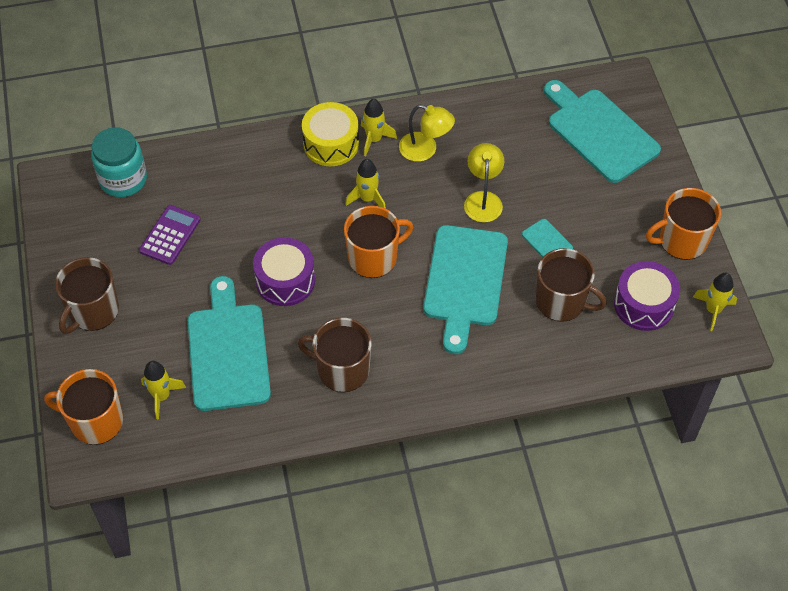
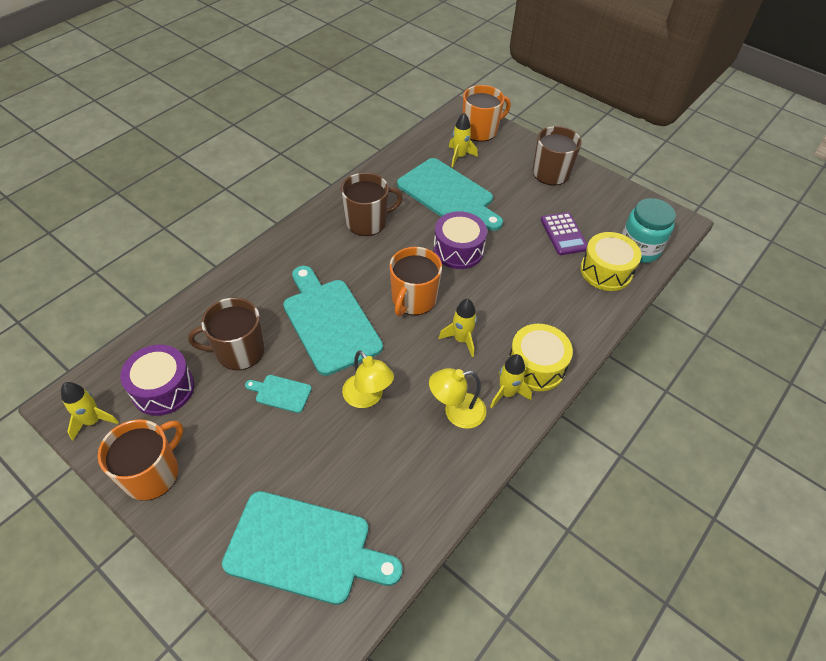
camera: 140 degrees right, 5 degrees down
(179, 179) = (606, 271): none -> yellow drum

